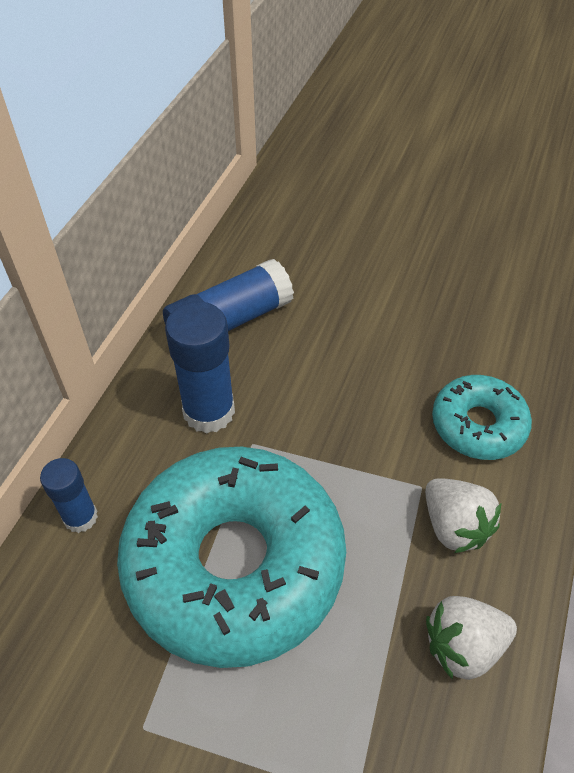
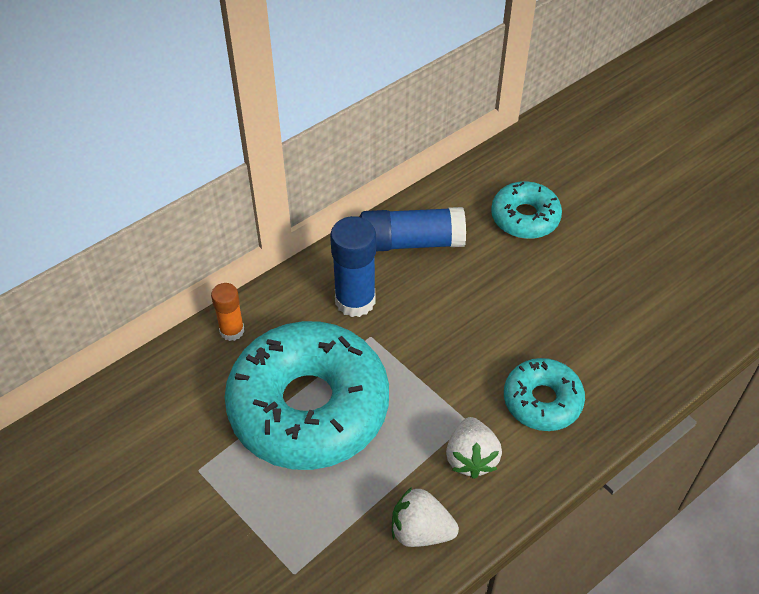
camera: 30 degrees right, 0 degrees up
(80, 517) = (232, 330): blue glue stick -> orange glue stick
(328, 250) = (525, 217): none -> turquoise donut

